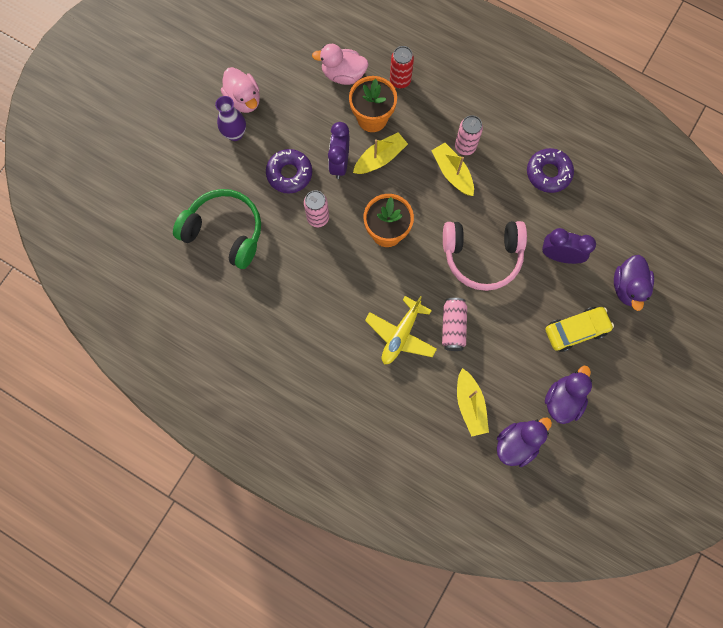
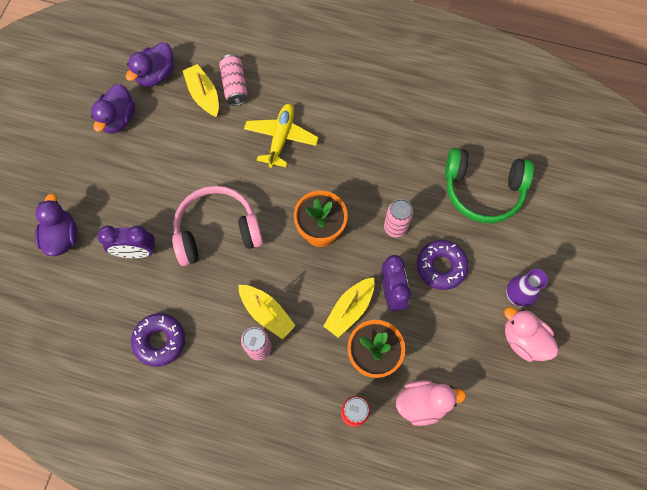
camera: 165 degrees right, 5 degrees down
(453, 327) = (232, 157): pink can -> pink can (234, 85)
(575, 330) = (112, 182): yellow car -> none

